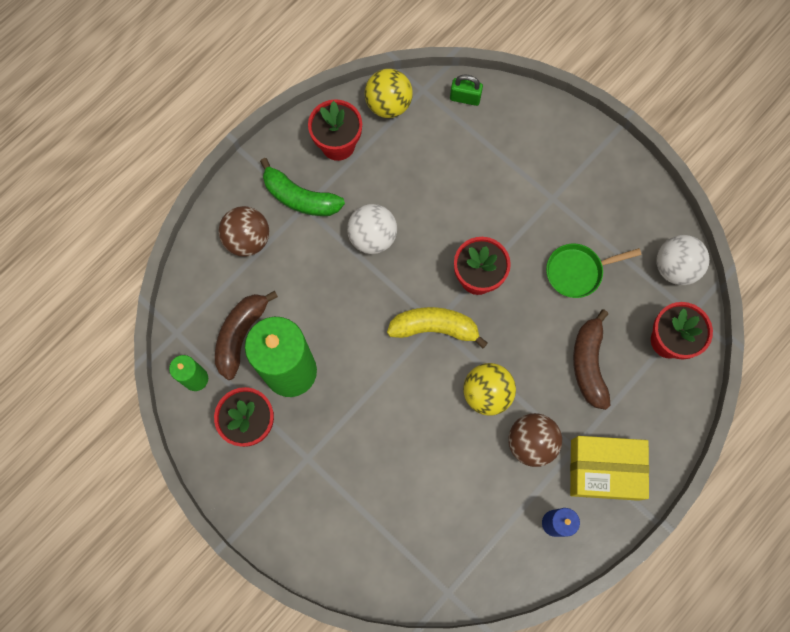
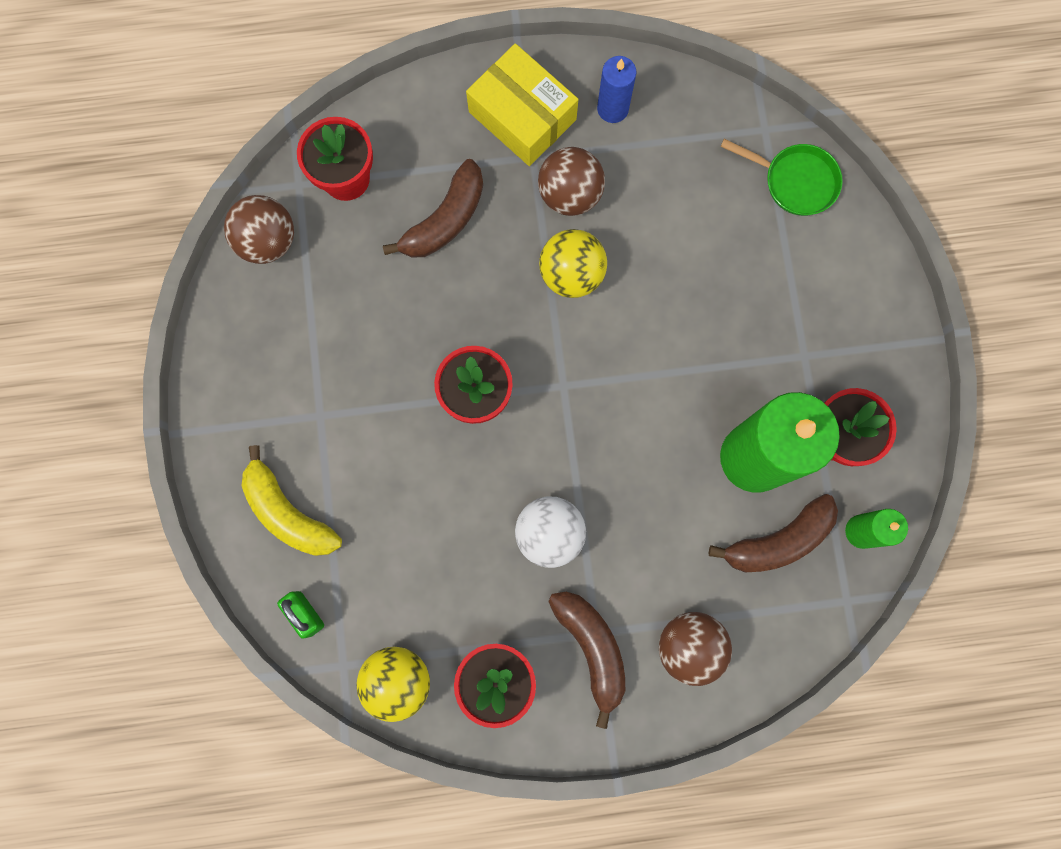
camera: 140 degrees left, 5 degrees up
(300, 197) = (592, 648): green banana -> brown banana
(435, 328) = (567, 380): yellow banana -> yellow banana (288, 512)
(577, 272) = (369, 317): green pan -> green pan (795, 181)
(675, 267) = (268, 241): white ball -> brown ball

